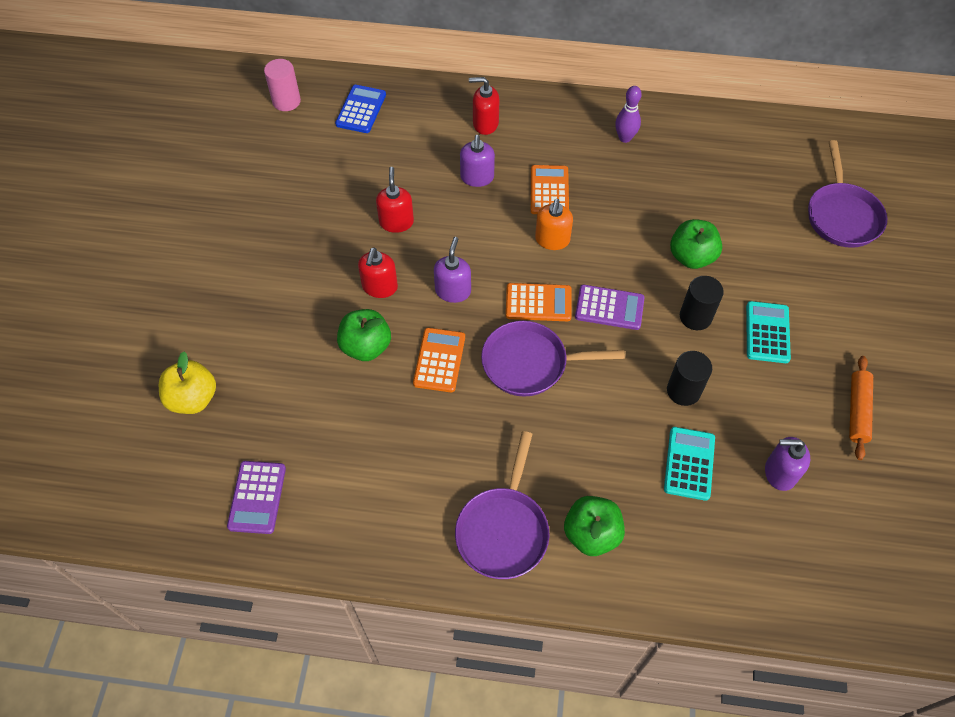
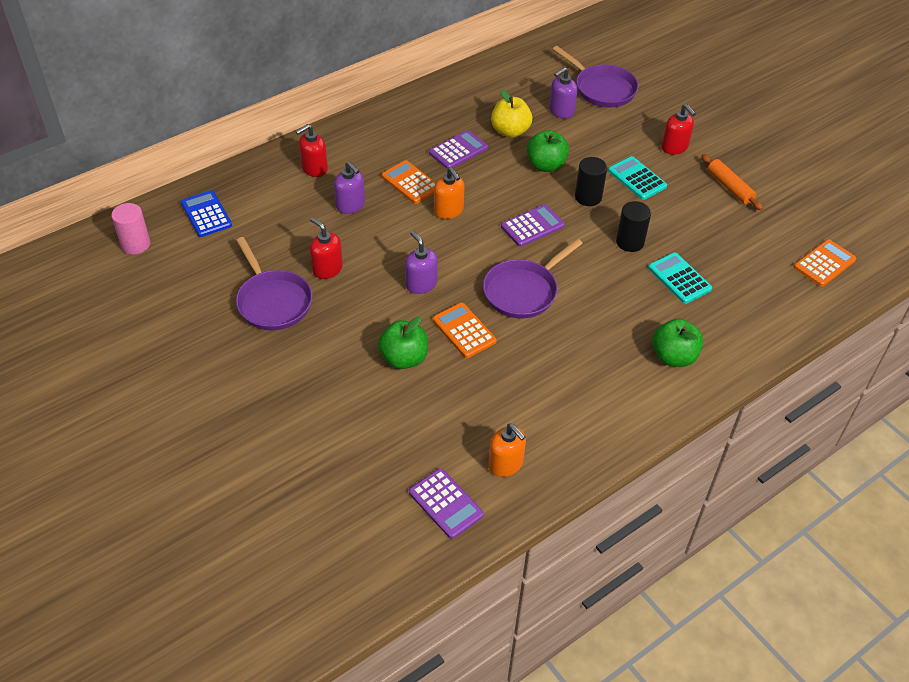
camera: 45 degrees left, 10 degrees down
(193, 398) = (318, 482): yellow apple -> yellow apple (510, 131)
(338, 505) = (506, 464): none -> orange soap dispenser
(379, 287) = (367, 316): red soap dispenser -> red soap dispenser (674, 147)
(503, 530) = (623, 394): purple pan -> purple pan (273, 301)
(538, 303) = (485, 253): orange calculator -> orange calculator (824, 263)
(625, 138) = (421, 121): purple bowling pin -> none
(626, 187) = (458, 150): none -> purple calculator
(779, 473) = (729, 248): purple soap dispenser -> purple soap dispenser (561, 111)

